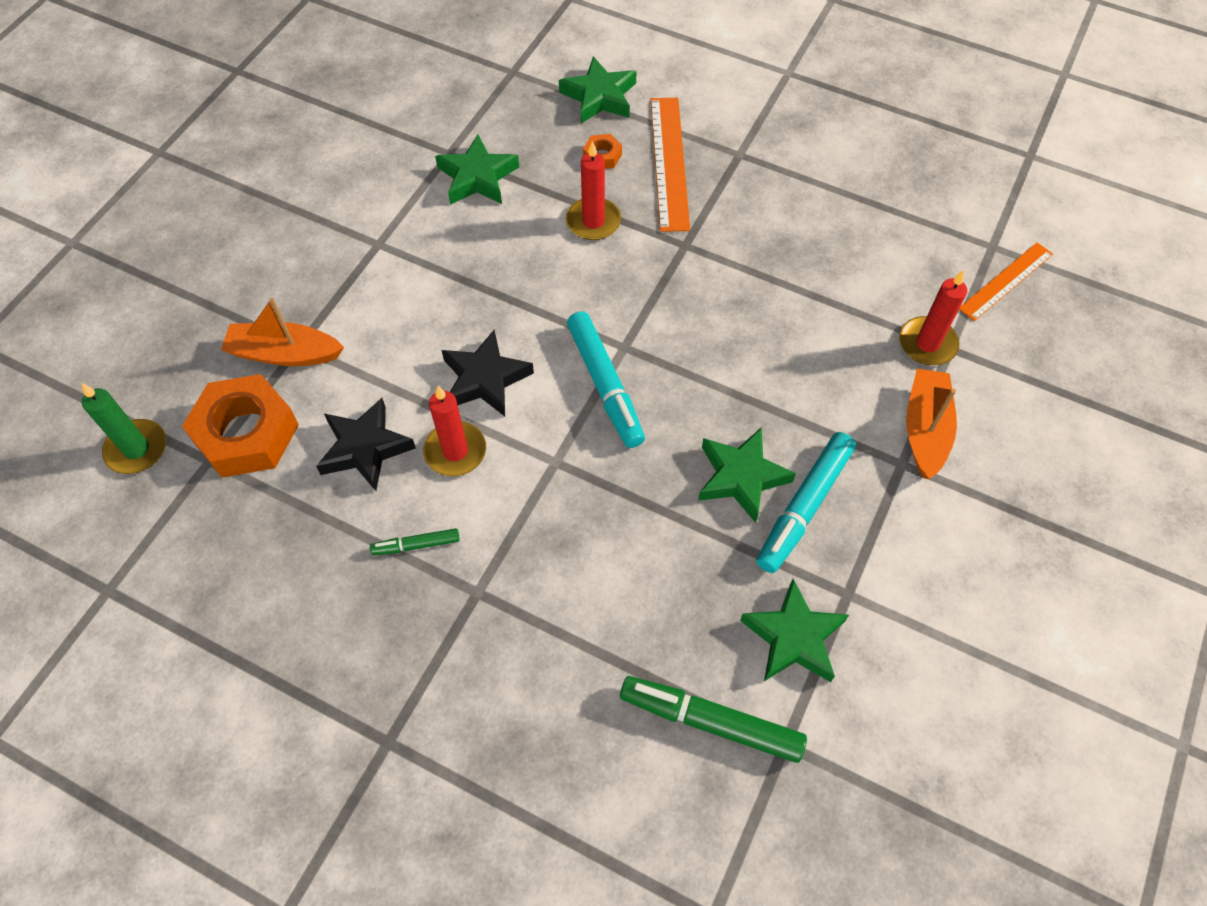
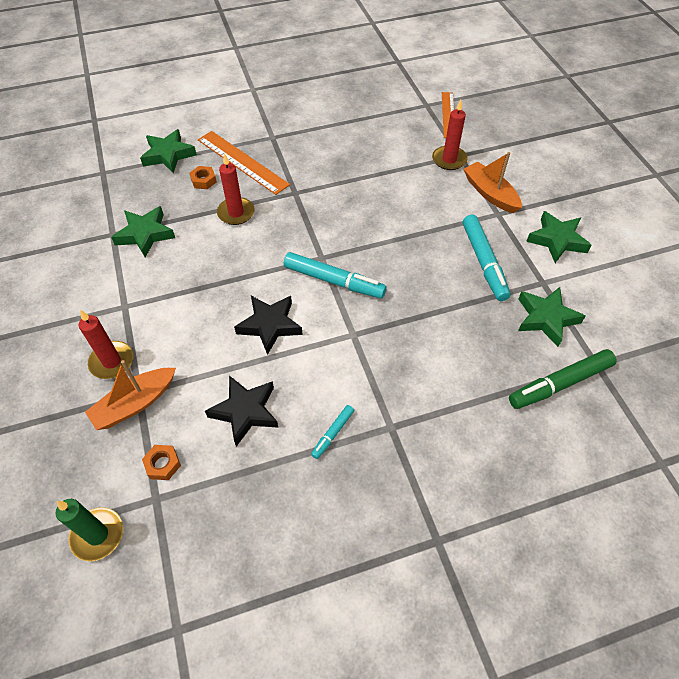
camera: 45 degrees left, 5 degrees down
(246, 433) = (162, 464): orange nut -> orange nut, size x0.44
(416, 545) = (333, 433): green marker -> turquoise marker
(455, 451) = (297, 371): red candle -> red candle (112, 361)
(741, 477) = (443, 271): green star -> green star (557, 240)

